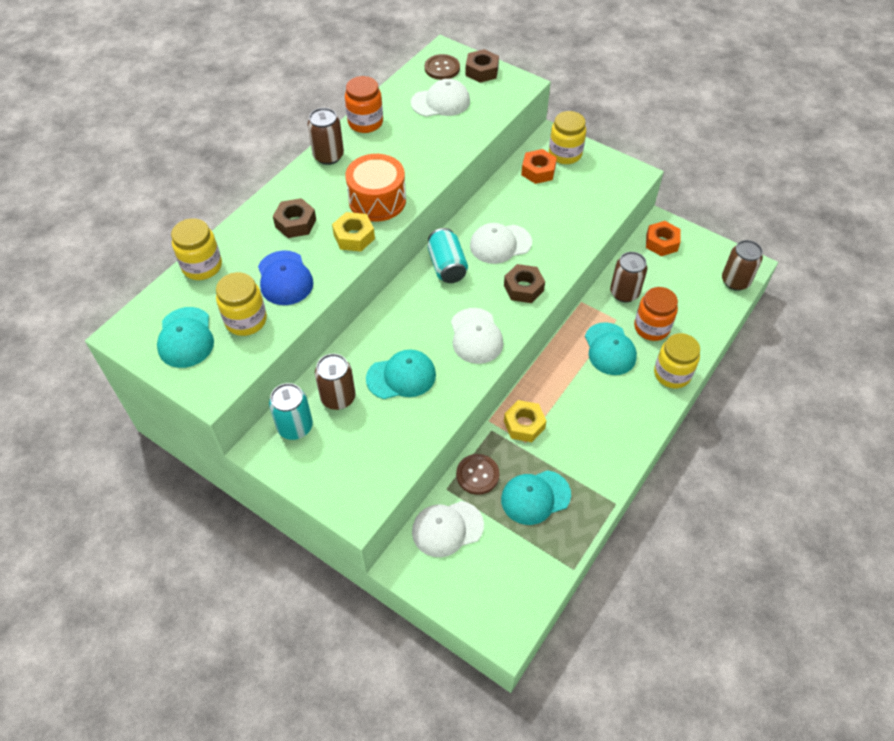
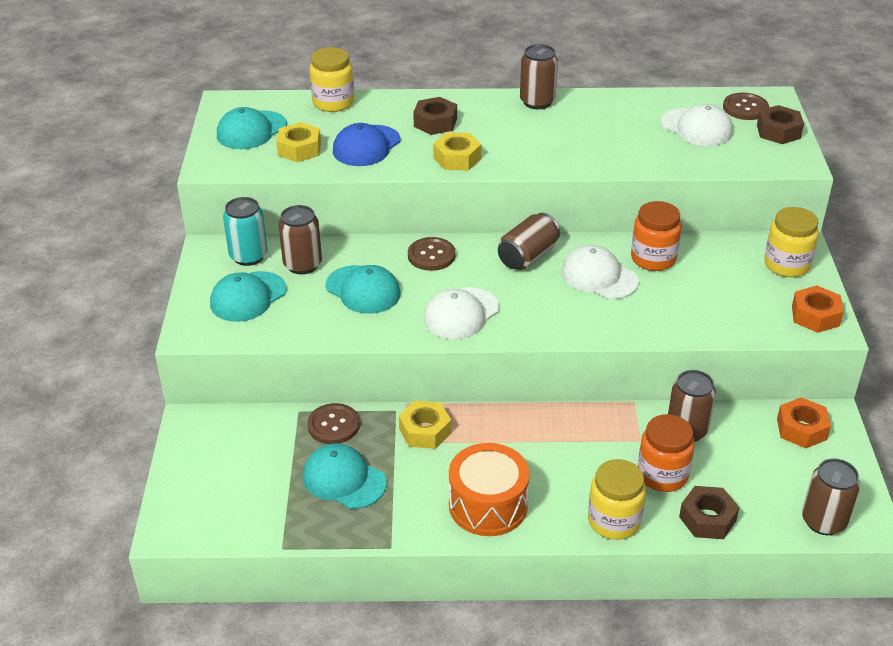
camera: 55 degrees right, 15 degrees down
(246, 320) = (299, 149): yellow jar -> yellow nut
(365, 122) = (607, 101): orange jar -> orange jar (653, 258)
(377, 200) = (517, 150): orange drum -> orange drum (488, 505)
(398, 316) = (431, 255): none -> brown button
(447, 266) = (528, 256): turquoise can -> brown can
(447, 528) = (254, 433): white cap -> none
(523, 288) = (559, 318): brown nut -> brown nut (707, 519)
(538, 171) = (734, 257): orange nut -> orange nut (815, 316)
(609, 349) = (592, 453): turquoise cap -> turquoise cap (248, 297)

